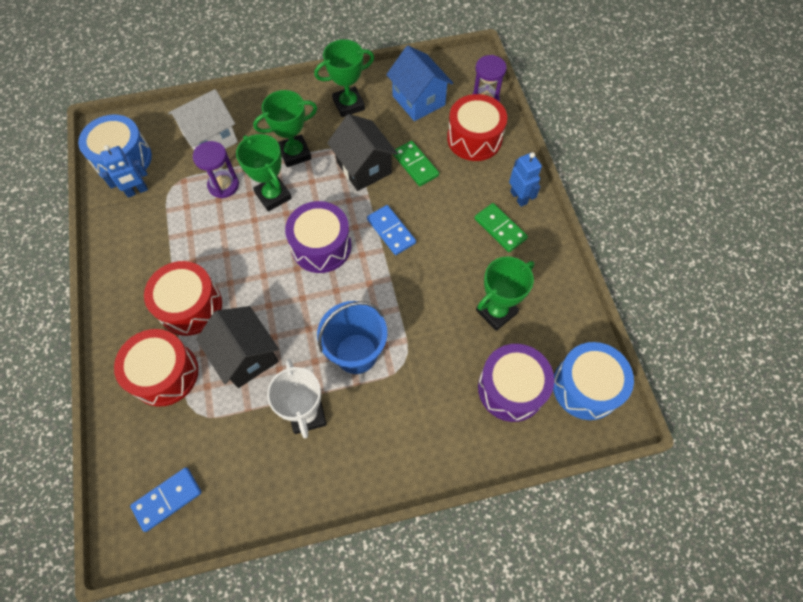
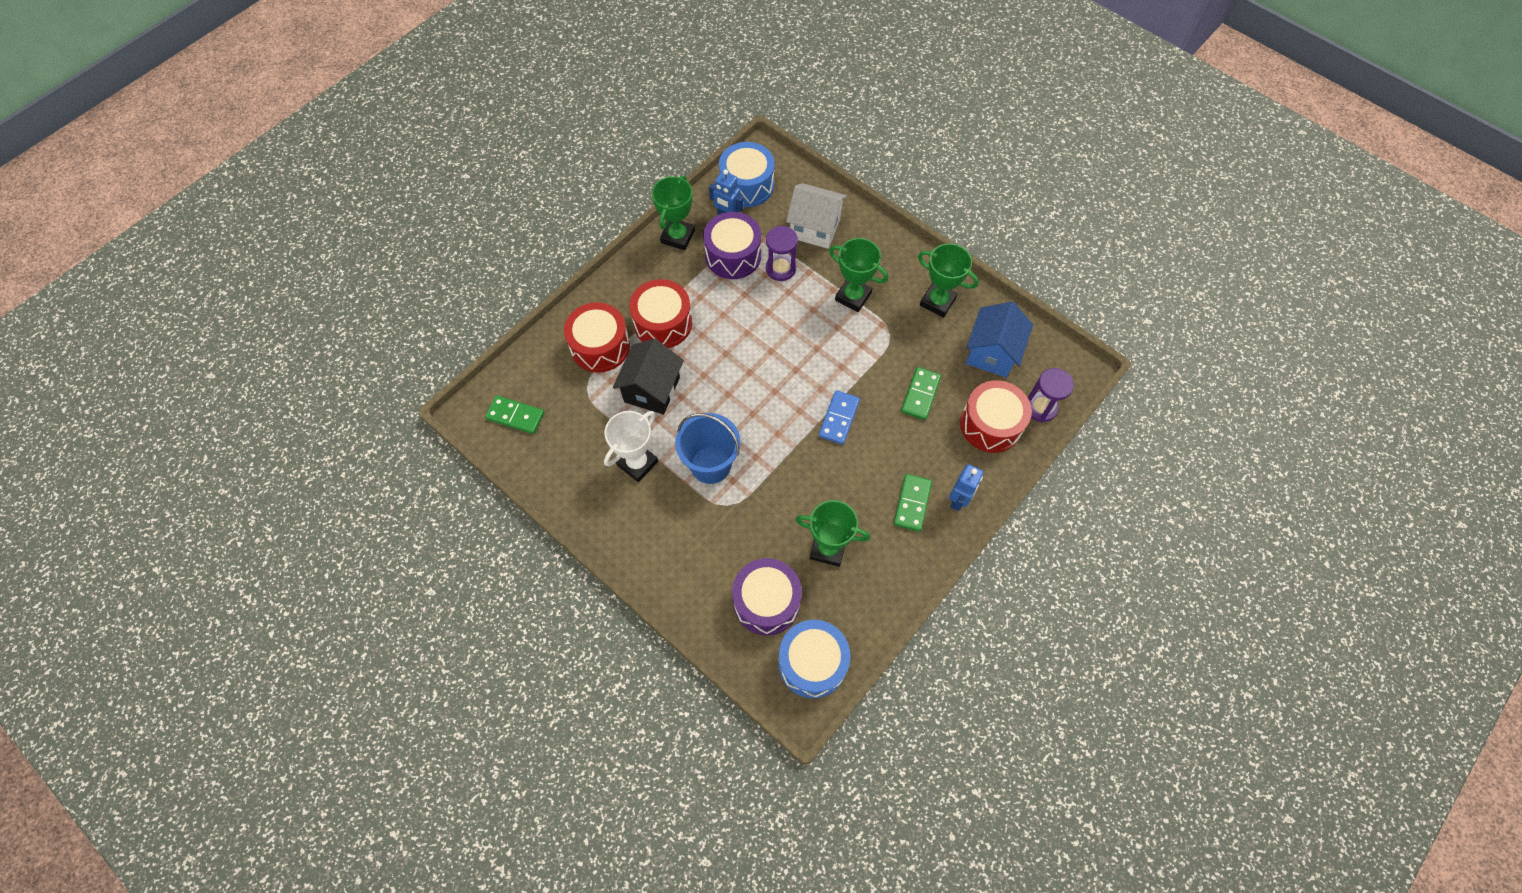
camera: 55 degrees right, 0 degrees up
(167, 499) = (515, 416): blue domino -> green domino
(273, 196) = (800, 309): green trophy -> green trophy (678, 237)
(321, 246) = (783, 376): purple drum -> purple drum (733, 255)
(364, 168) = (883, 357): black house -> none

